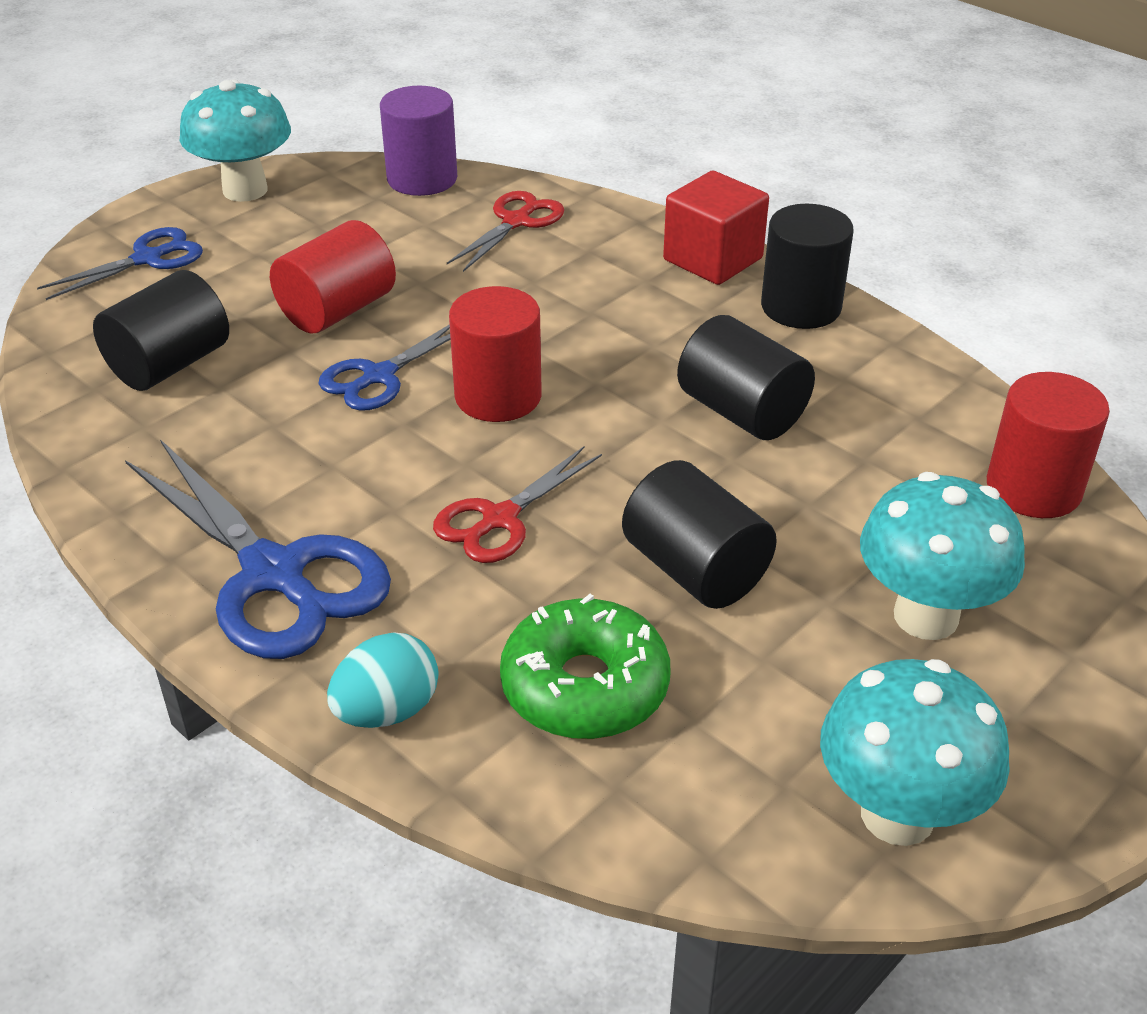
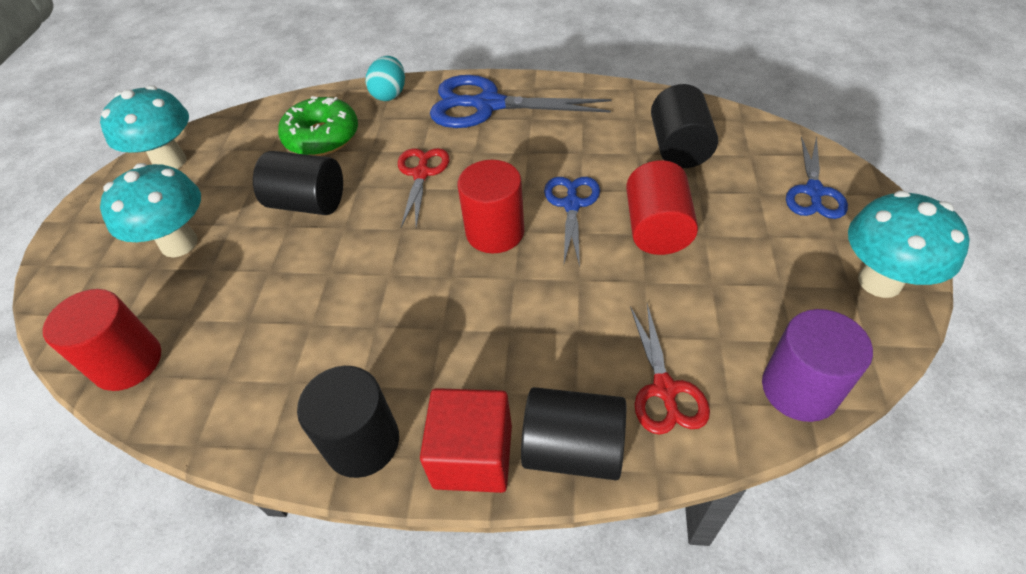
camera: 145 degrees right, 10 degrees up
(742, 412) = (344, 309): black cylinder -> black cylinder (573, 449)

